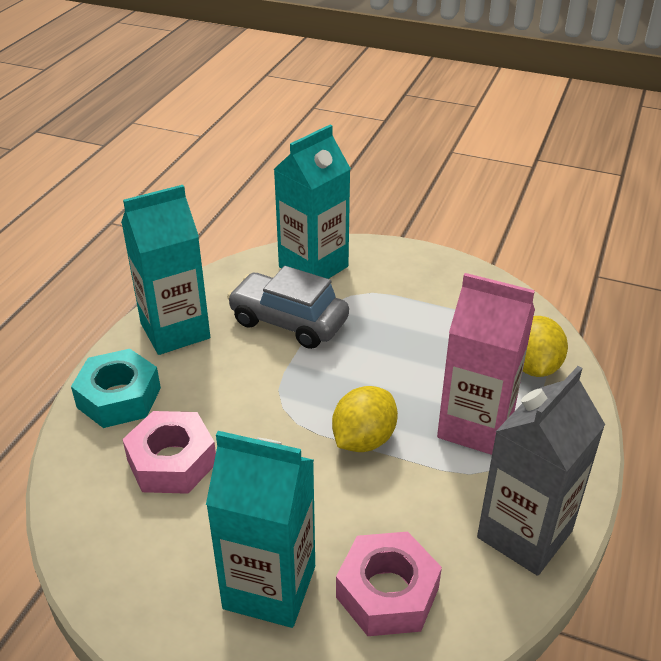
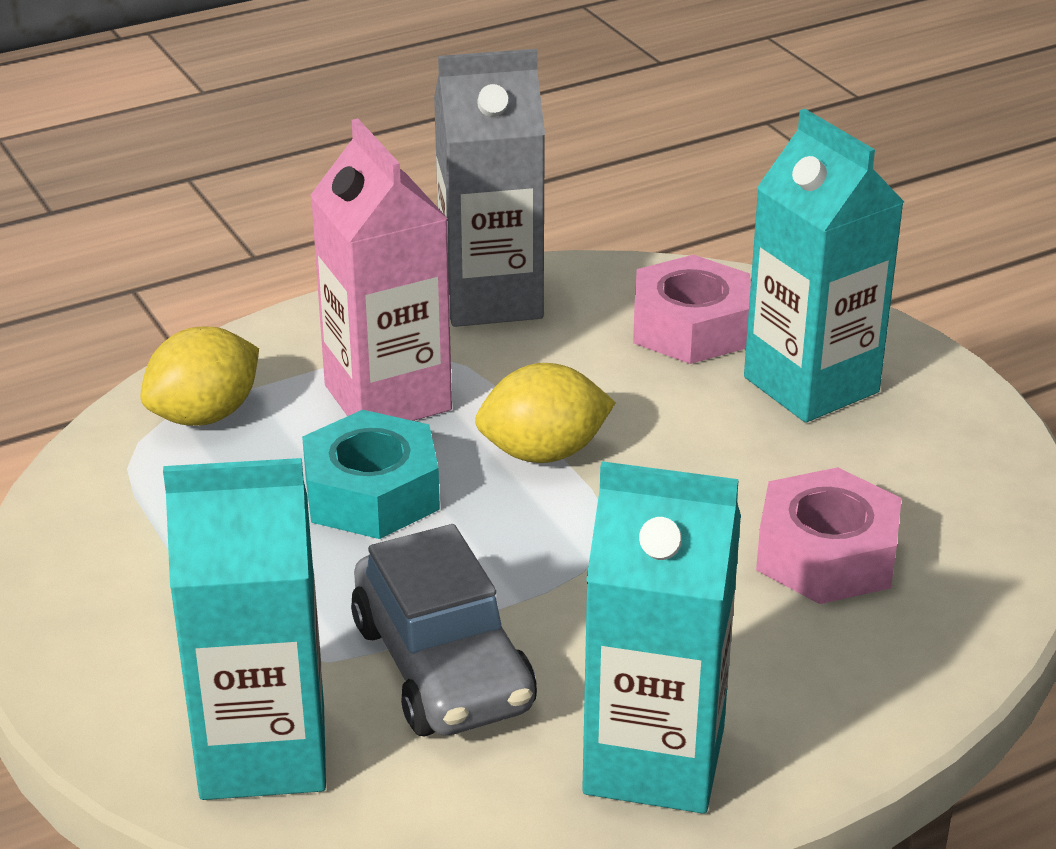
camera: 140 degrees left, 5 degrees down
(119, 397) = (843, 687): turquoise nut -> turquoise nut (371, 493)

